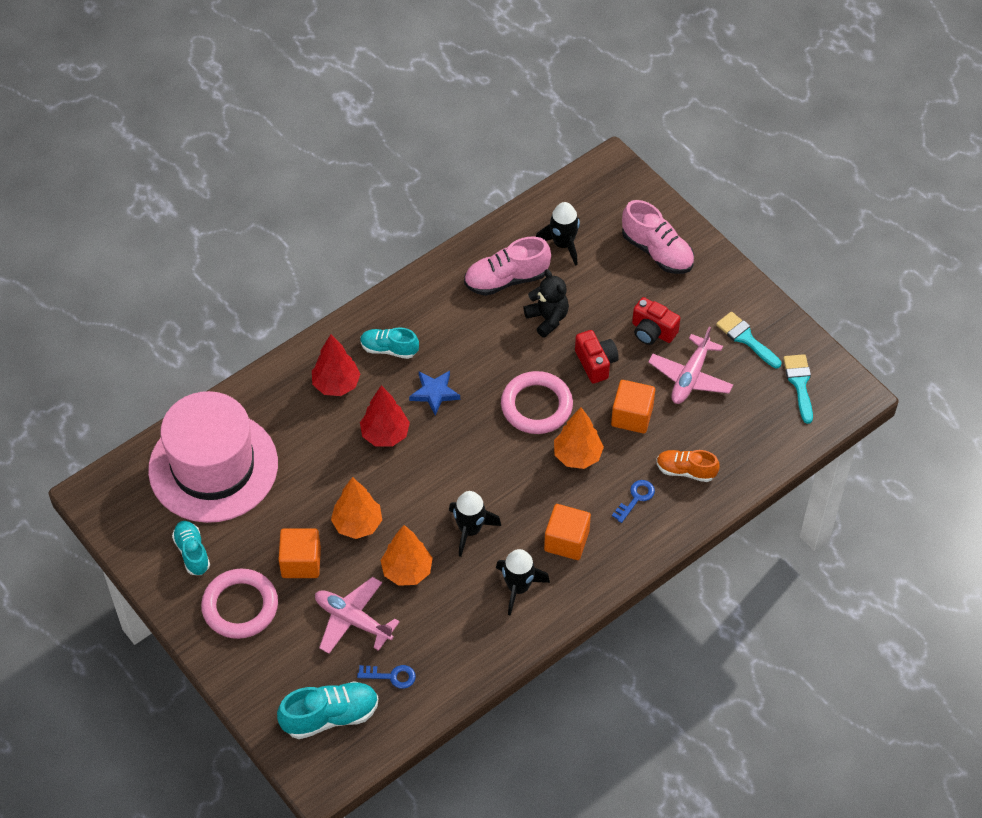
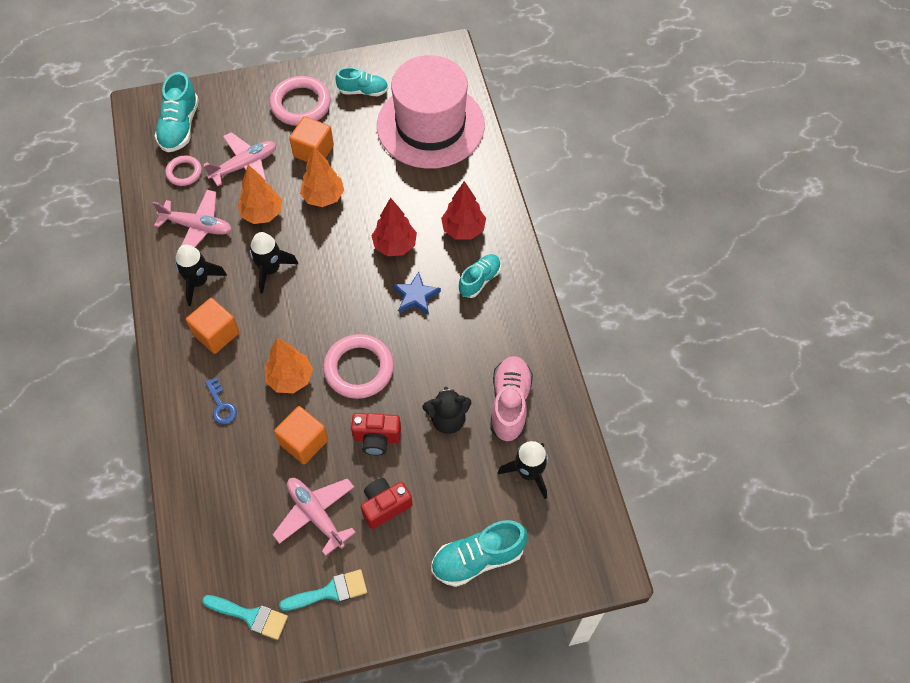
camera: 115 degrees right, 5 degrees up
(391, 676) = (184, 172): blue key -> pink ring
(454, 624) = (197, 227): none -> pink plane
(657, 251) = (478, 559): pink shoe -> turquoise shoe
(685, 471) = (222, 460): orange shoe -> none

